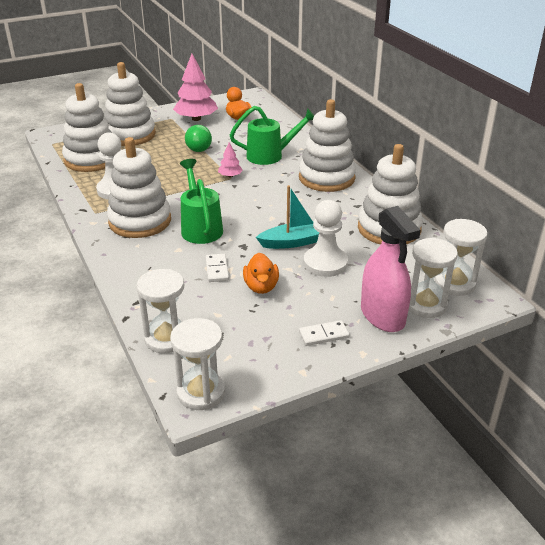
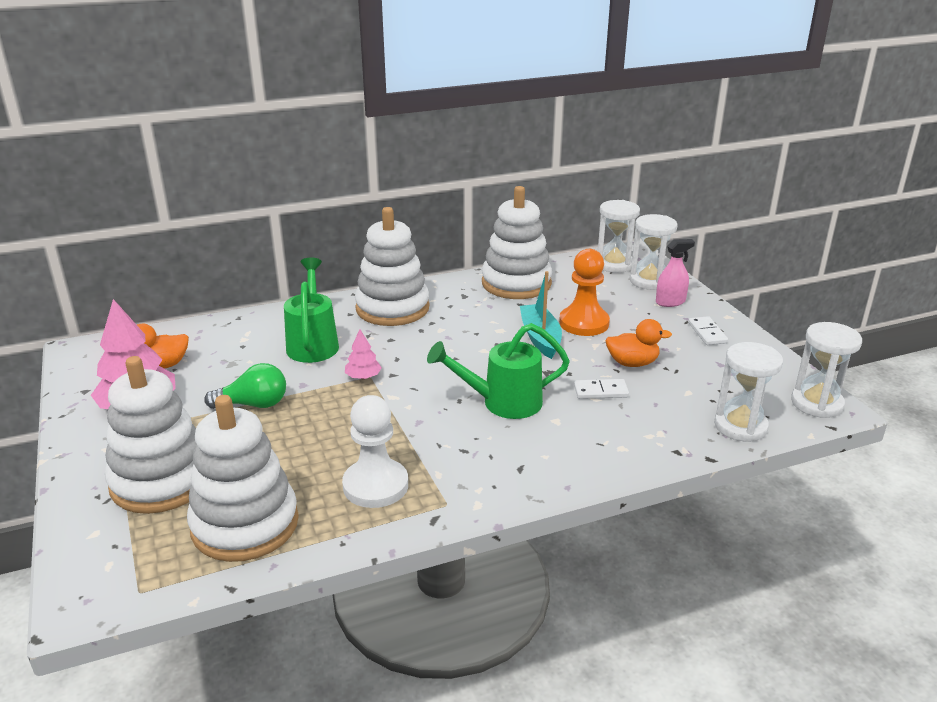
camera: 85 degrees left, 5 degrees down
(140, 221) = (480, 456): white stacking toy -> none
(325, 263) = (584, 323): white pawn -> orange pawn
(382, 316) = (670, 302): pink spray bottle -> pink spray bottle, size x0.56

